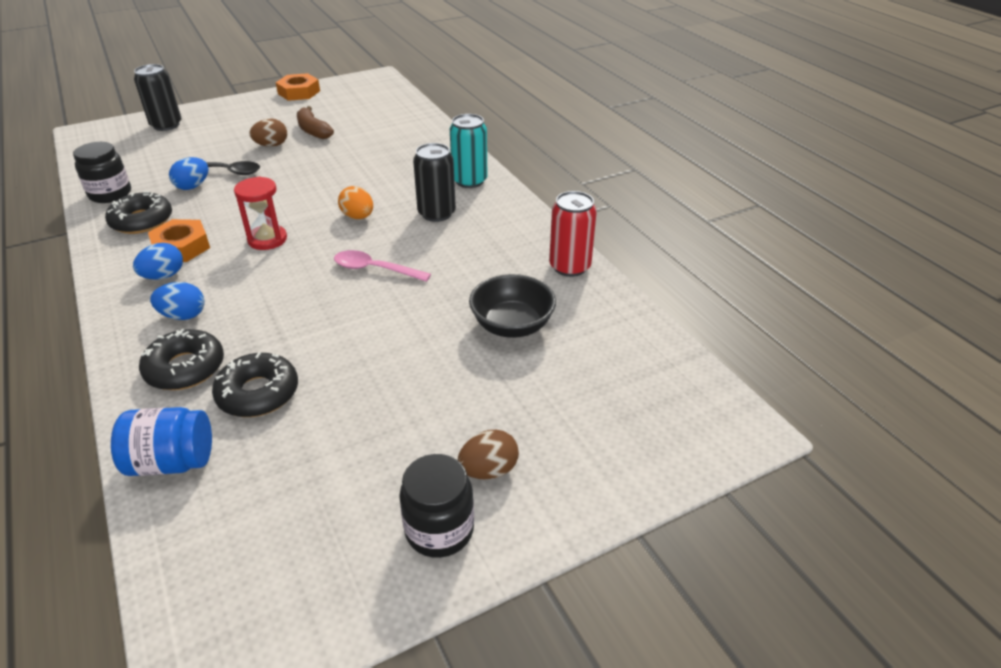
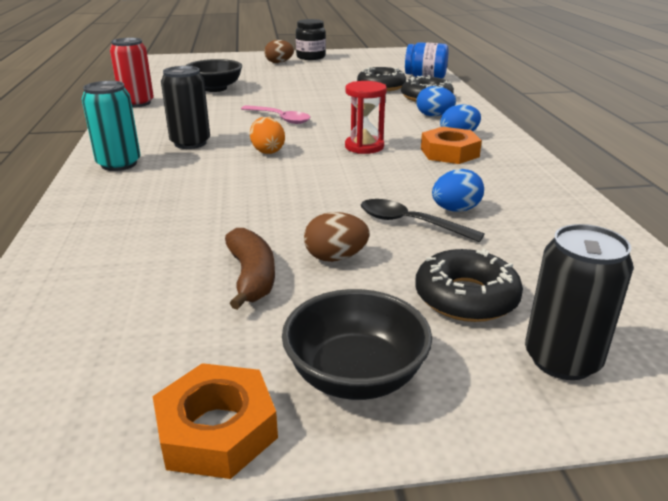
camera: 160 degrees left, 10 degrees down
(110, 194) = (570, 217): black jar -> none
(142, 221) = (504, 180): black donut -> black donut (466, 297)
(253, 109) = (355, 376): none -> black bowl

